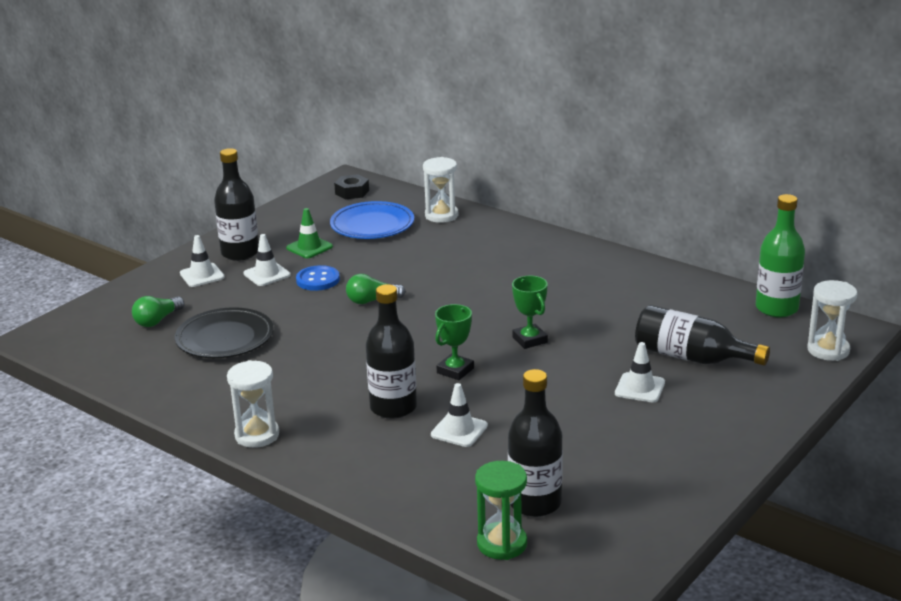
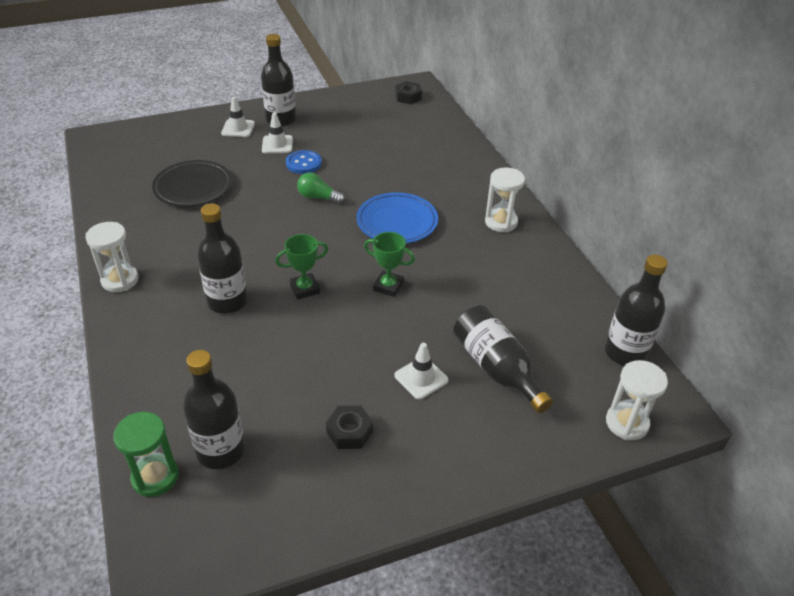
camera: 30 degrees right, 15 degrees up
(157, 320) = (172, 154): green light bulb -> none
(309, 247) = (329, 133): green traffic cone -> none
(372, 225) = (390, 131): blue plate -> blue plate (397, 222)
(441, 215) = (448, 142): white hourglass -> white hourglass (501, 222)
(459, 430) = (246, 347): white traffic cone -> none
(530, 340) = (388, 286): green trophy -> green trophy turned 75 degrees counterclockwise
(627, 445) = (349, 432): none -> black nut
(776, 308) = (625, 352): green bottle -> black bottle

